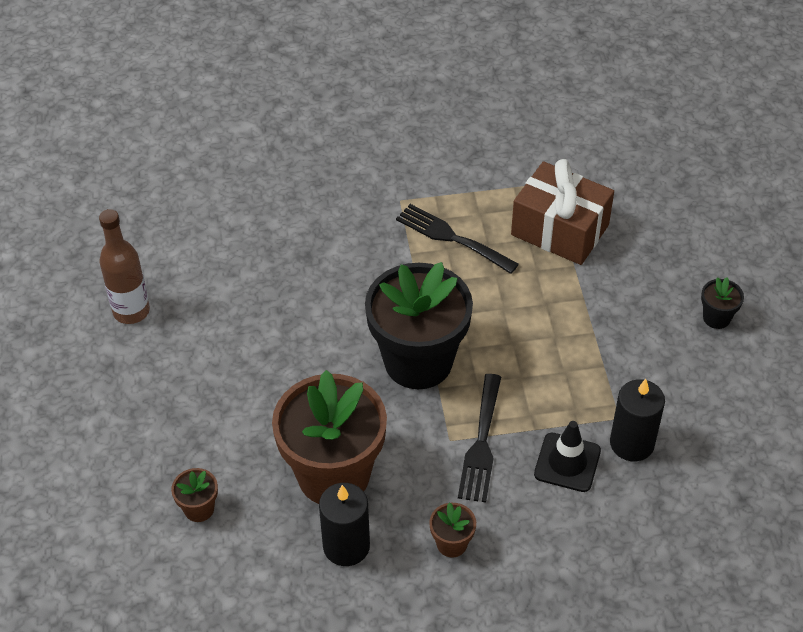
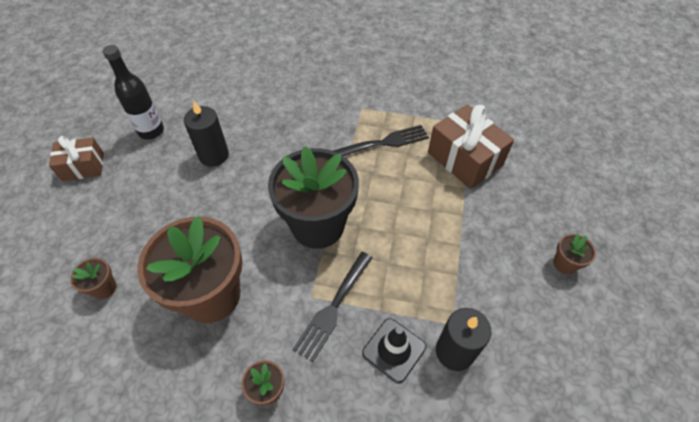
camera: 20 degrees right, 5 degrees up
(69, 383) = (83, 167): none -> brown gift
(131, 311) = (151, 131): brown bottle -> black bottle
(346, 546) = (187, 360): black candle -> black candle (214, 155)
(451, 237) = (384, 142): black fork -> black fork turned 105 degrees clockwise
(716, 318) = (564, 264): black flower pot -> brown flower pot

